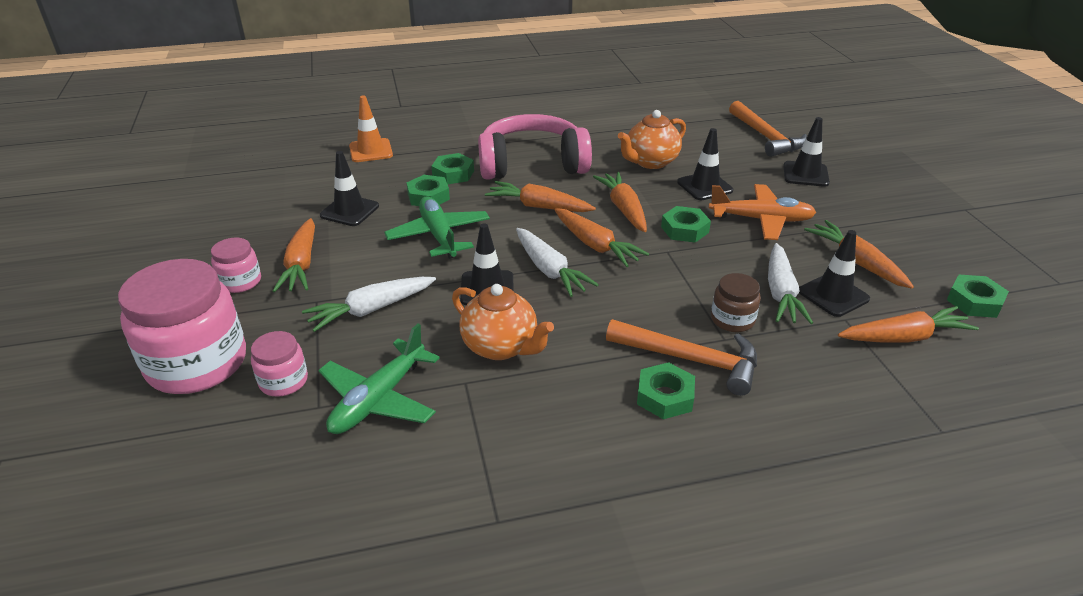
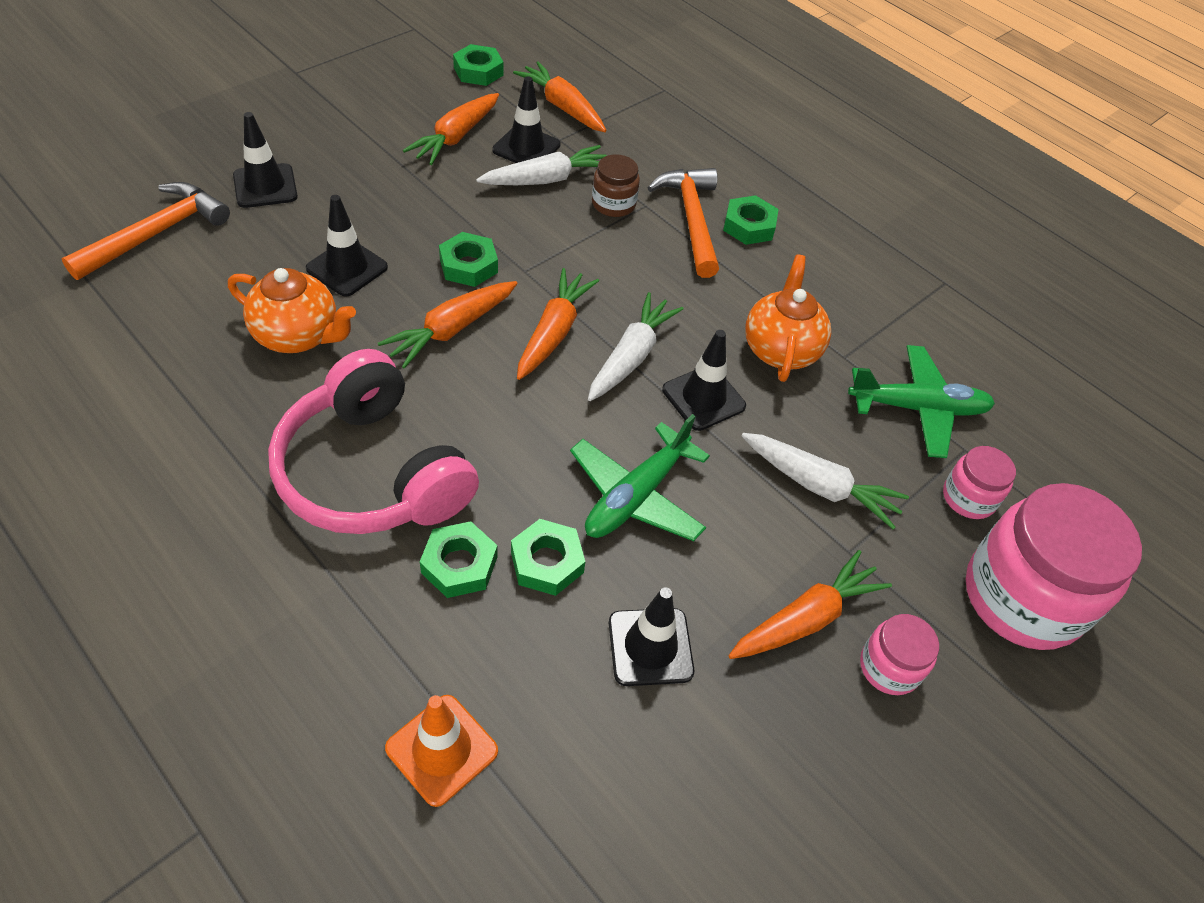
camera: 125 degrees left, 15 degrees up
(539, 206) = (497, 417): orange carrot -> none
(761, 220) = (407, 209): orange plane -> none

